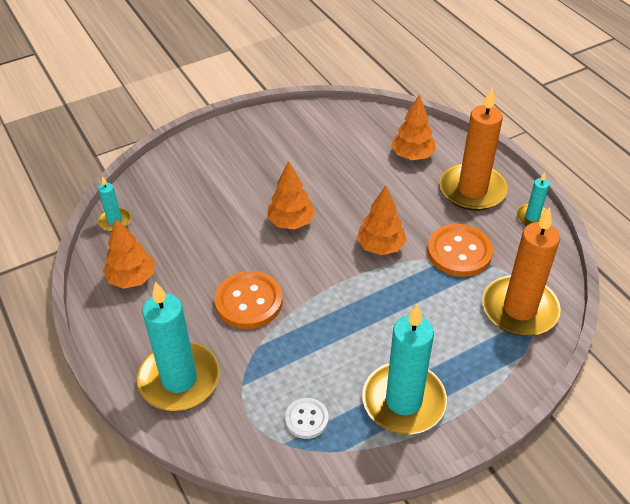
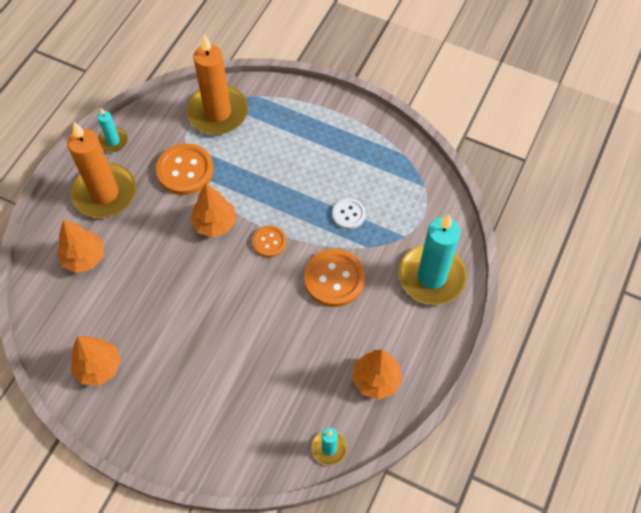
camera: 125 degrees left, 15 degrees up
(291, 222) = (231, 303): orange tree -> orange tree (99, 367)
(306, 419) = (398, 184): white button -> white button (348, 214)
(328, 275) = (269, 242): none -> orange button
(403, 401) = (343, 141): turquoise candle -> none

